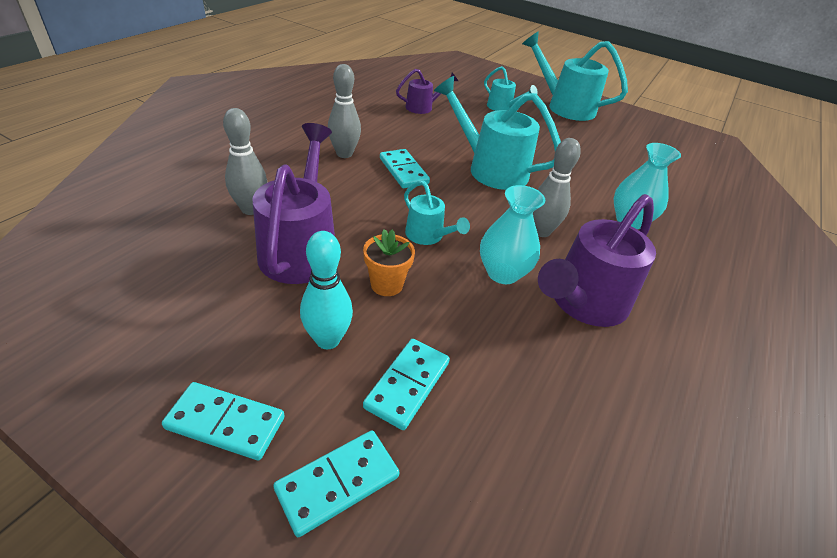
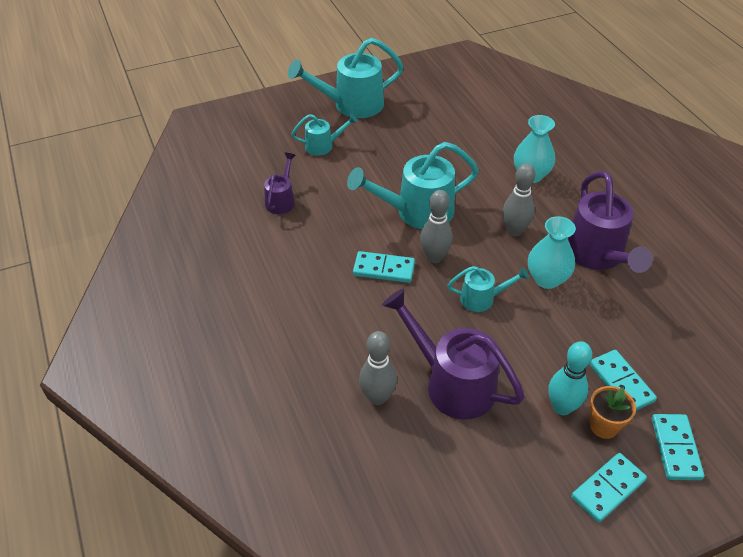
camera: 50 degrees left, 5 degrees up
(344, 154) = (328, 297): grey bowling pin -> grey bowling pin (434, 257)
(386, 284) = (524, 350): orange flower pot -> orange flower pot (604, 426)

